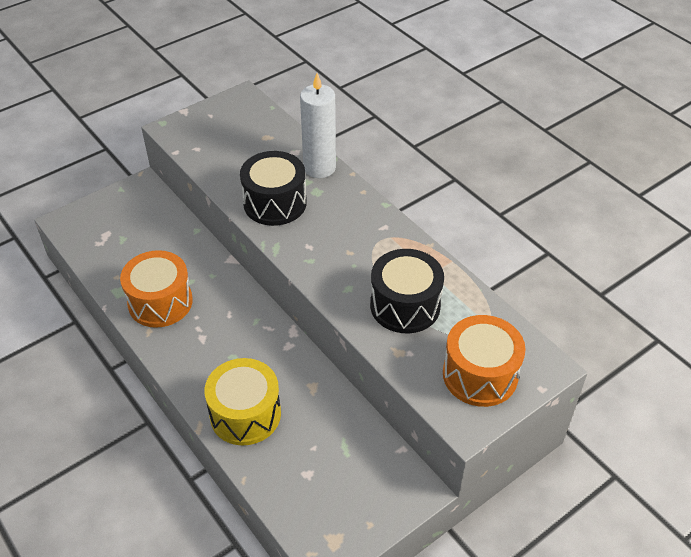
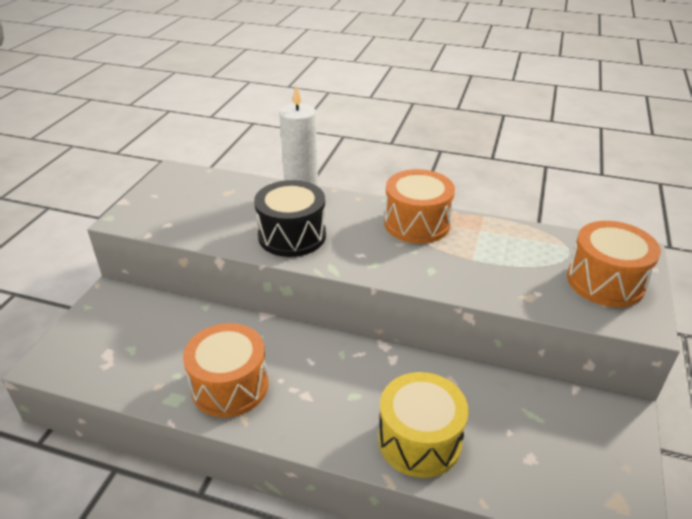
camera: 35 degrees left, 10 degrees down
(384, 240) = (417, 223): none -> orange drum
(405, 305) = (490, 261): black drum -> none

